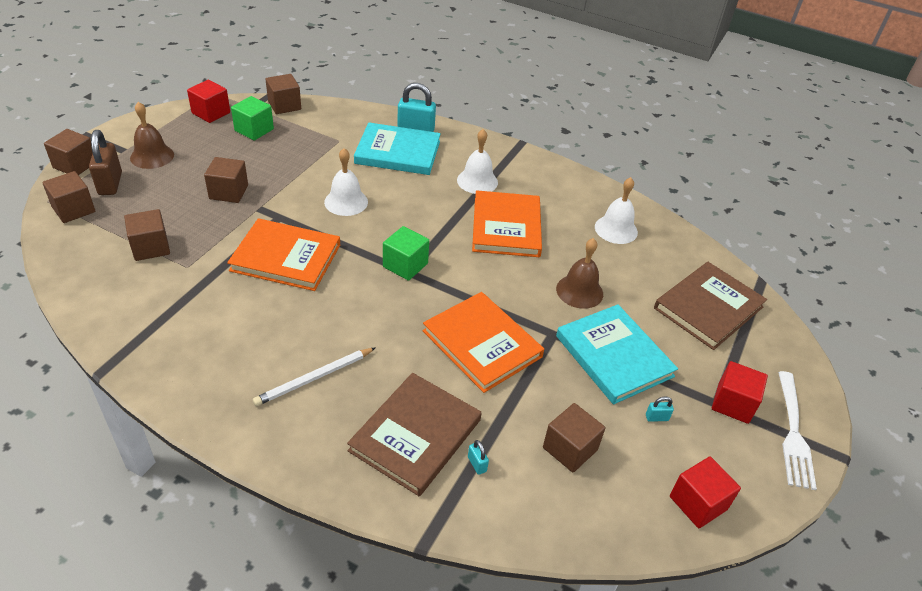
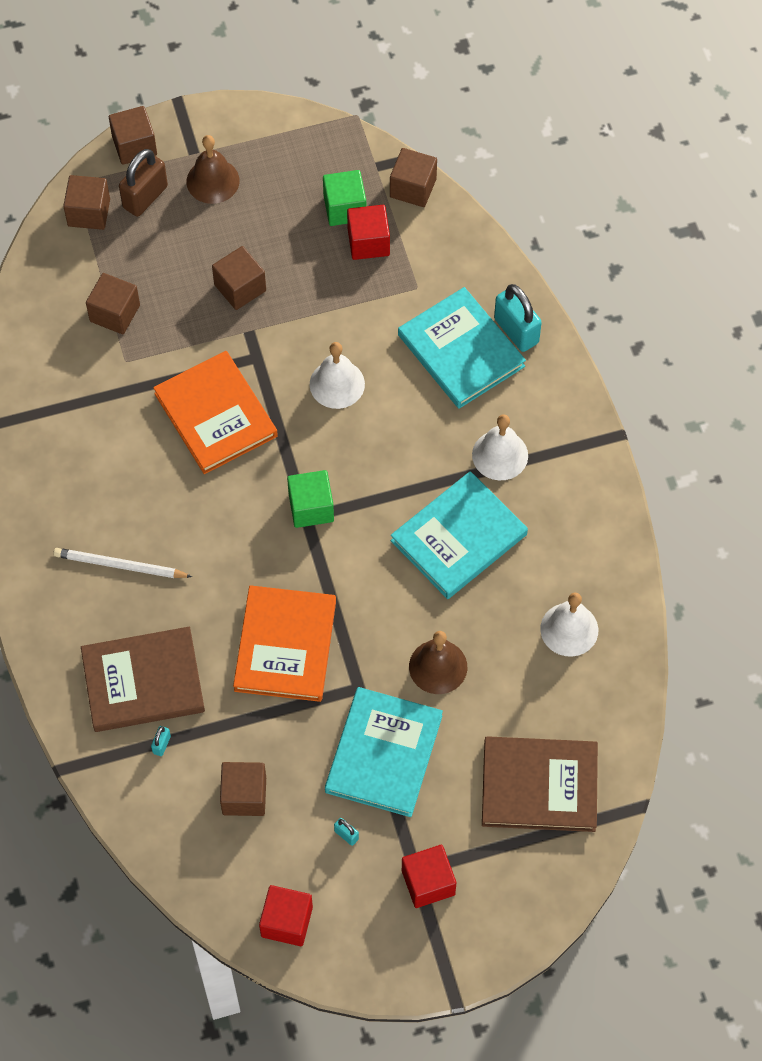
camera: 50 degrees right, 20 degrees up
(211, 113) = (325, 148): red cube -> red cube (368, 242)
(506, 227) = (459, 538): orange book -> turquoise book
(793, 433) = (442, 950): white fork -> none

